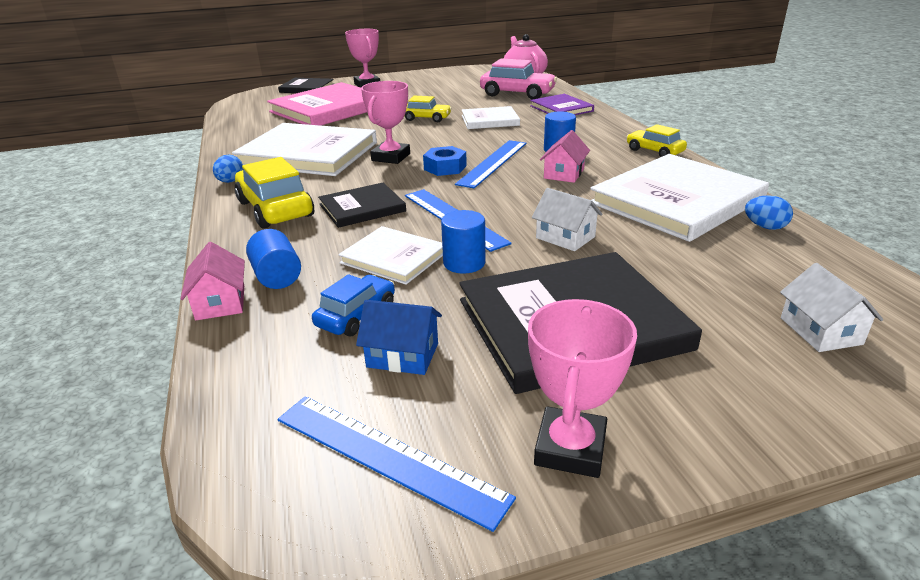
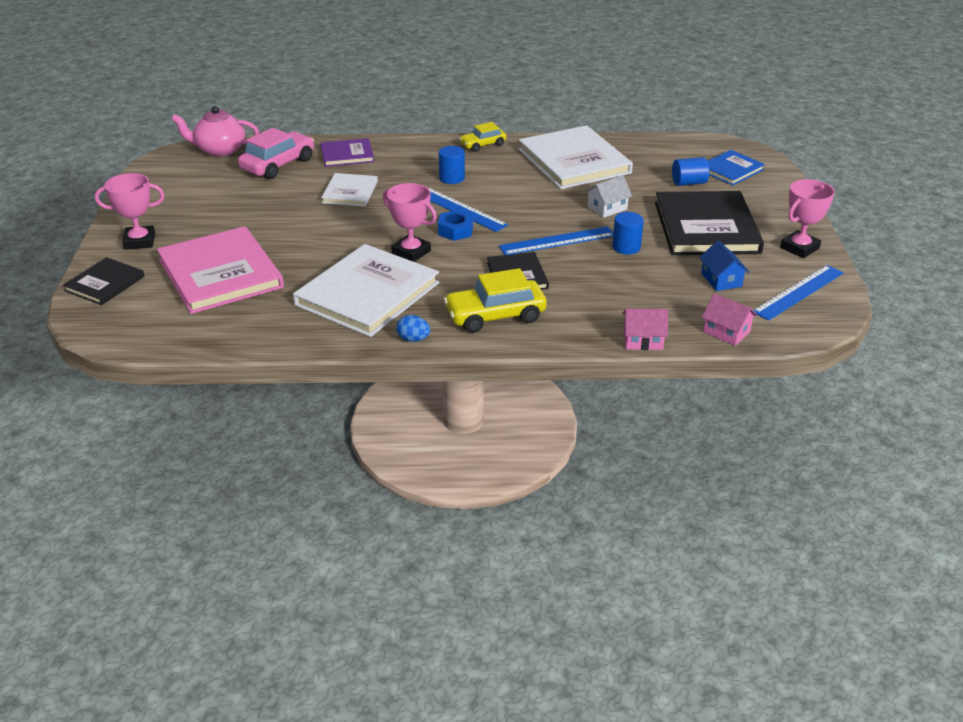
camera: 75 degrees left, 5 degrees up
(277, 277) = (615, 317): blue cylinder -> blue cylinder (688, 183)
(356, 315) = (676, 290): blue car -> none
(393, 258) = (608, 271): white book -> none
(402, 355) = (721, 280): blue house -> blue house turned 45 degrees counterclockwise
(426, 118) = (312, 221): yellow car -> none
(564, 174) = (503, 186): pink house -> pink house (726, 332)
(570, 448) = (799, 248): pink trophy -> pink trophy turned 75 degrees counterclockwise
(765, 227) = (623, 148): blue egg -> none
(820, 331) = (731, 170): white house -> blue book

